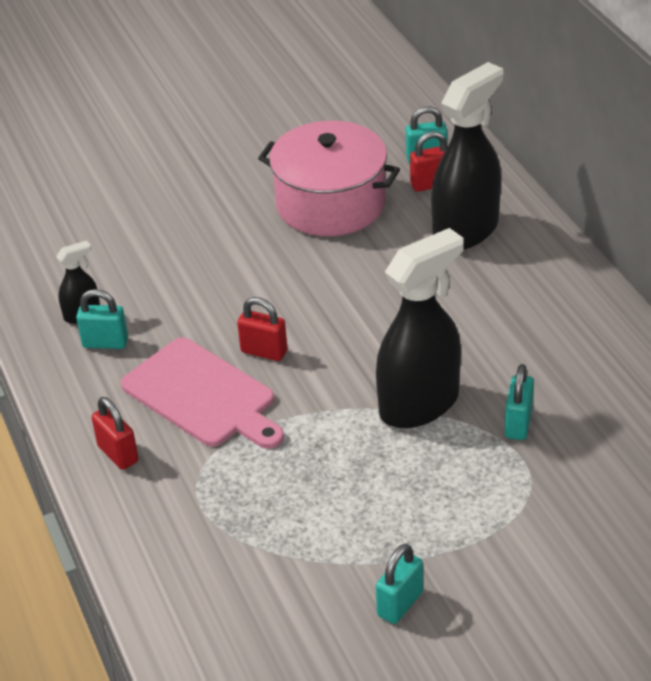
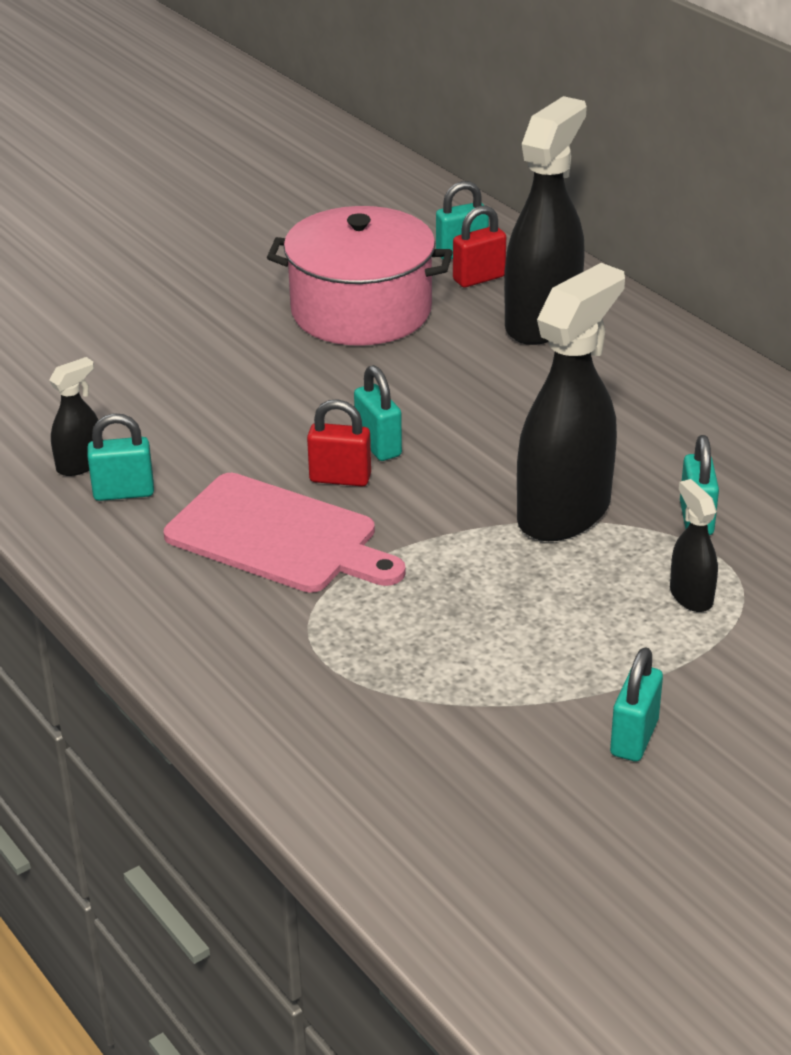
camera: 15 degrees left, 5 degrees down
(118, 454) = (189, 617): red padlock -> none
(302, 327) = (378, 445): none -> turquoise padlock
(488, 491) = (691, 596): none -> black spray bottle

